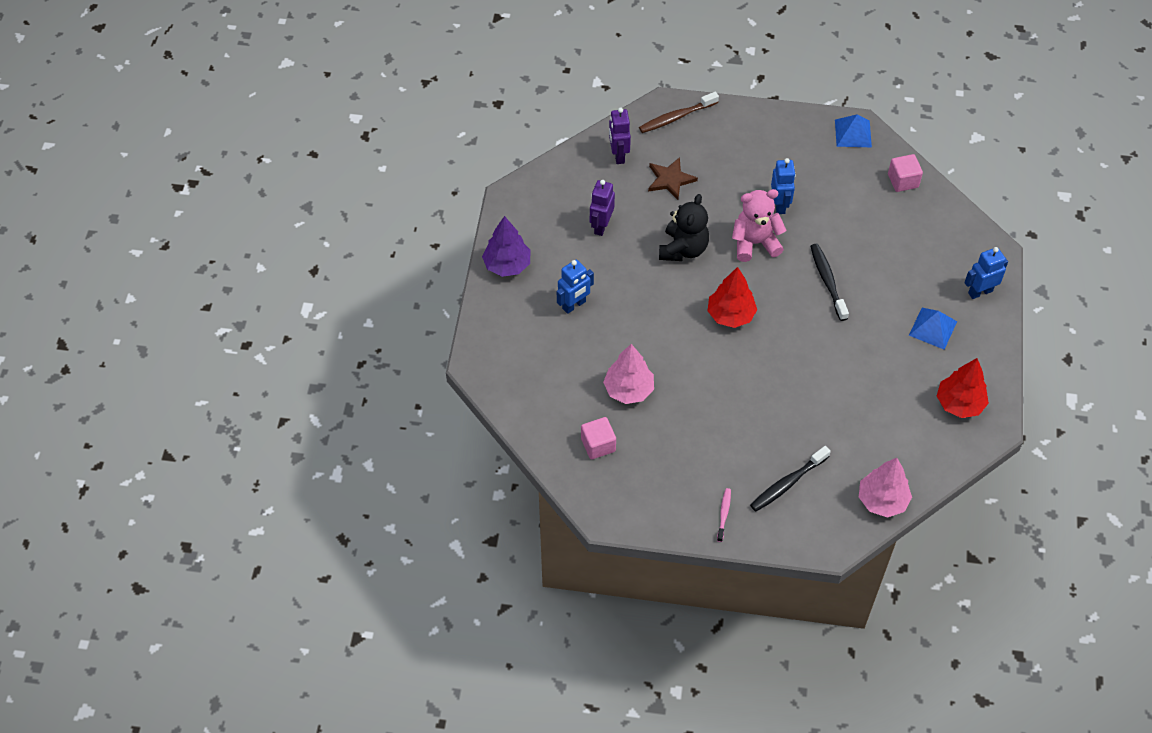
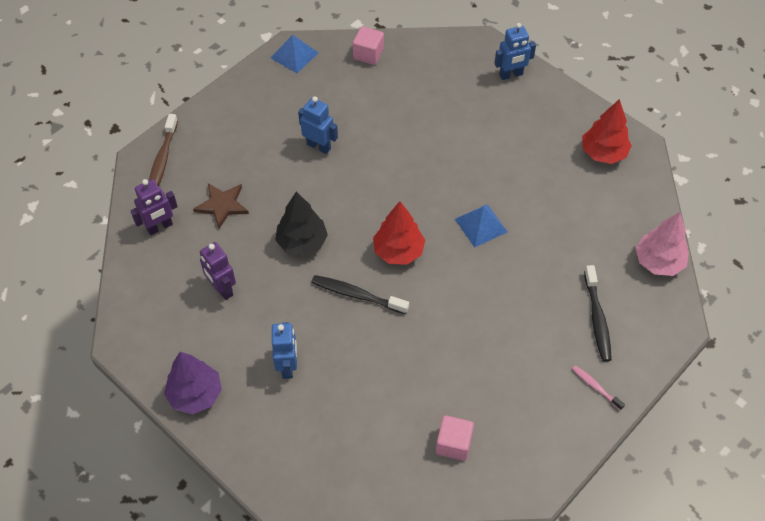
camera: 55 degrees left, 0 degrees up
(618, 155) = (160, 227): purple robot -> purple robot turned 60 degrees counterclockwise
(628, 390) = (413, 380): pink tree -> none
(683, 249) = (302, 242): black teddy bear -> black tree
(755, 243) = (341, 187): pink teddy bear -> none
(827, 281) = (421, 163): black toothbrush -> black toothbrush (357, 295)
(932, 328) = (521, 124): blue pyramid -> blue pyramid (481, 225)
(980, 292) = (511, 75): blue robot -> blue robot turned 120 degrees counterclockwise

